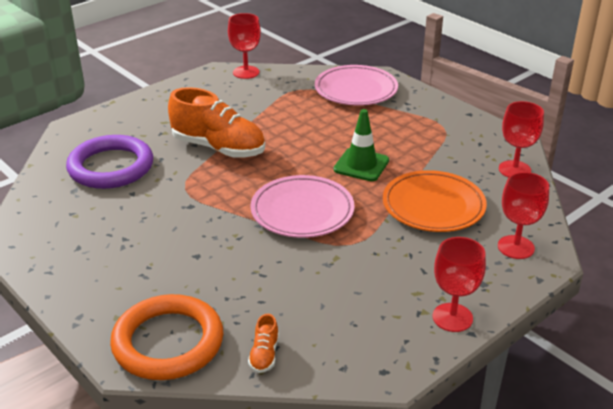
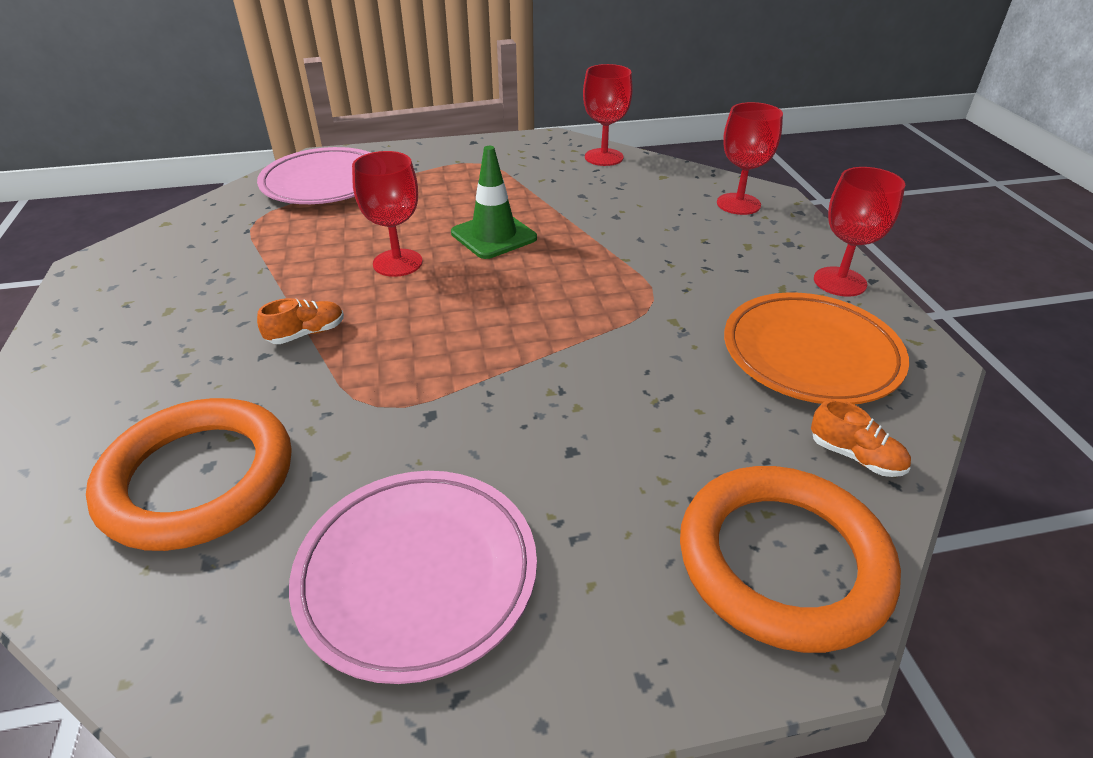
camera: 60 degrees left, 5 degrees up
(111, 167) = (198, 479): purple ring -> orange ring
(219, 148) = (306, 333): orange shoe -> orange shoe, size x0.42
(246, 72) = (141, 243): red goblet -> red goblet (397, 263)
(302, 211) = (549, 312): pink plate -> pink plate (417, 575)
(433, 206) = (625, 221): orange plate -> orange plate (810, 354)

